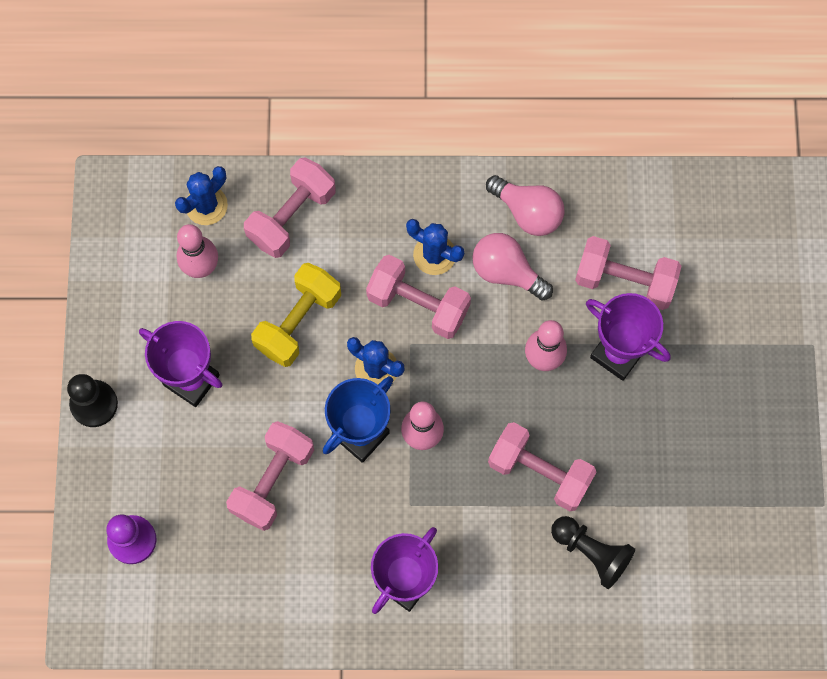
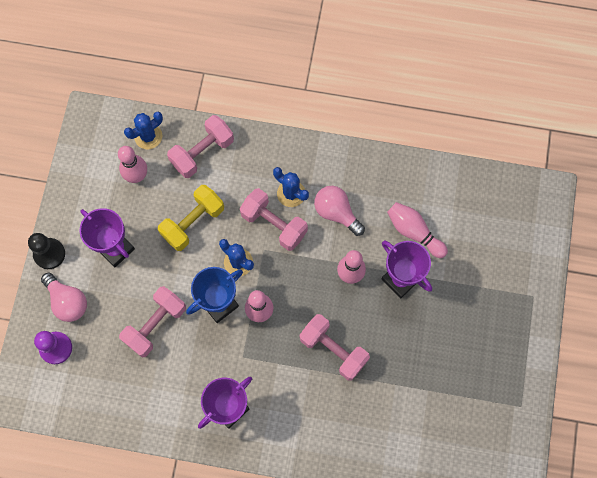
camera: 10 degrees right, 0 degrees up
(528, 212) = (358, 176): pink light bulb -> pink light bulb (67, 301)
(591, 552) = (358, 410): black pawn -> none
(624, 281) = (414, 232): pink dumbbell -> pink bowling pin

